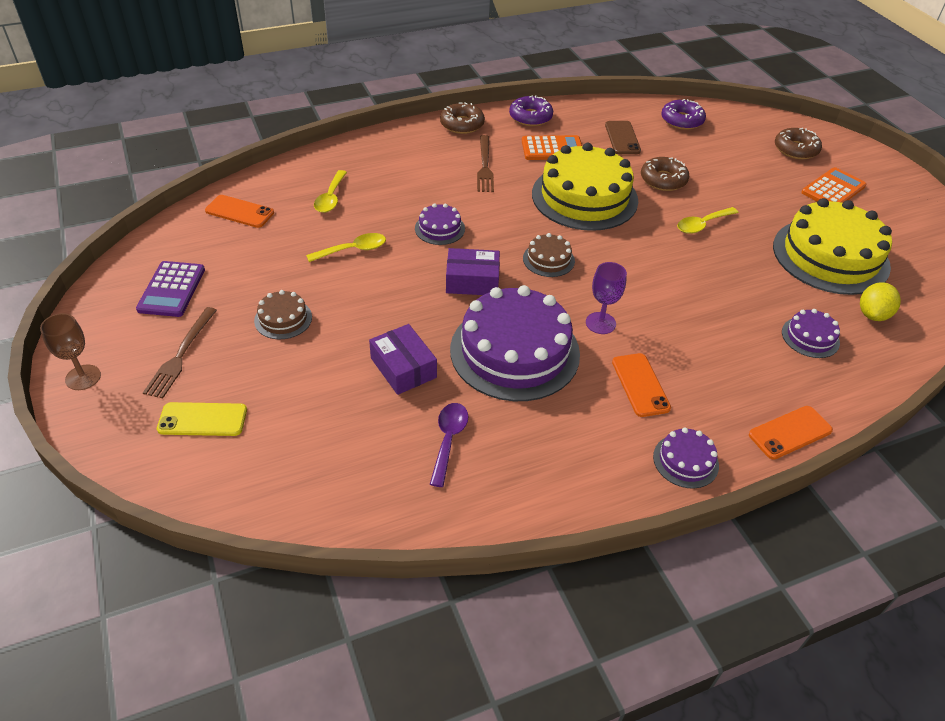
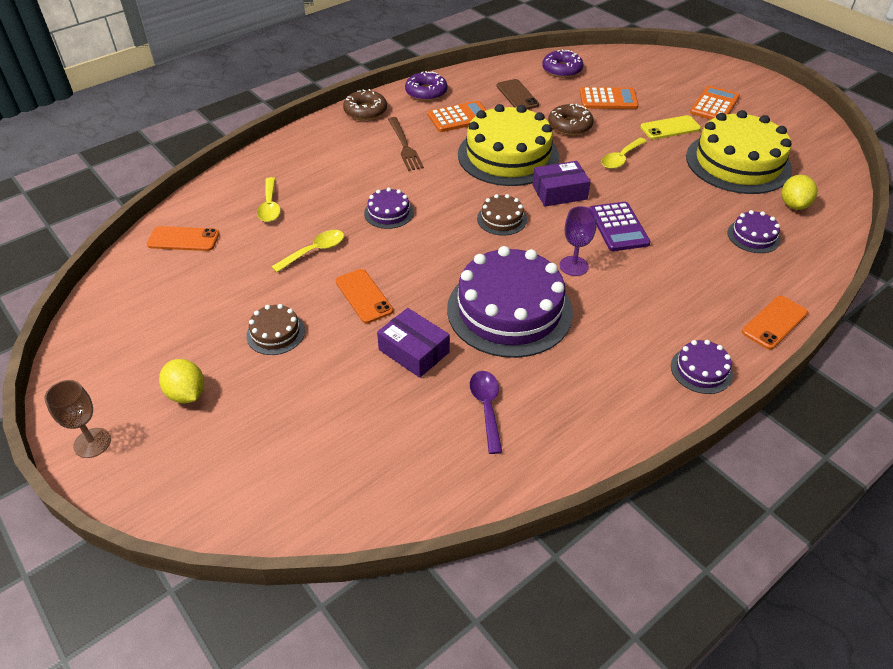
camera: 15 degrees left, 0 degrees up
(172, 289) = (147, 331): purple calculator -> purple calculator (618, 227)
(181, 355) = (187, 394): brown fork -> yellow lemon
(202, 419) = (238, 452): yellow phone -> yellow phone (670, 128)
(472, 281) = (441, 255): purple box -> purple box (559, 192)
(640, 385) = (633, 313): orange phone -> orange phone (364, 296)
(717, 160) = (608, 99): none -> orange calculator
(795, 149) = (668, 77): brown donut -> none

